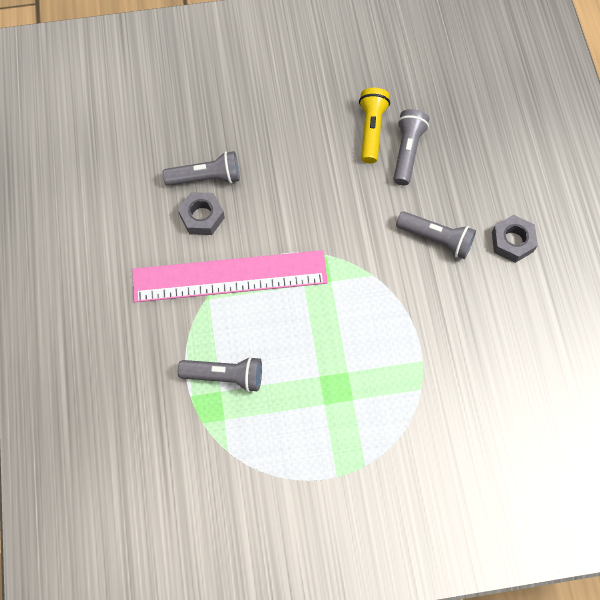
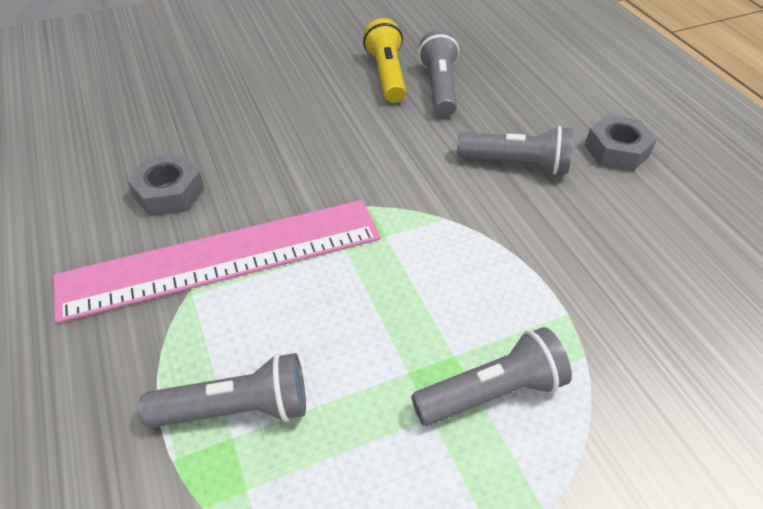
camera: 15 degrees left, 20 degrees down
(206, 177) = (171, 149): grey flashlight -> grey flashlight (492, 392)

